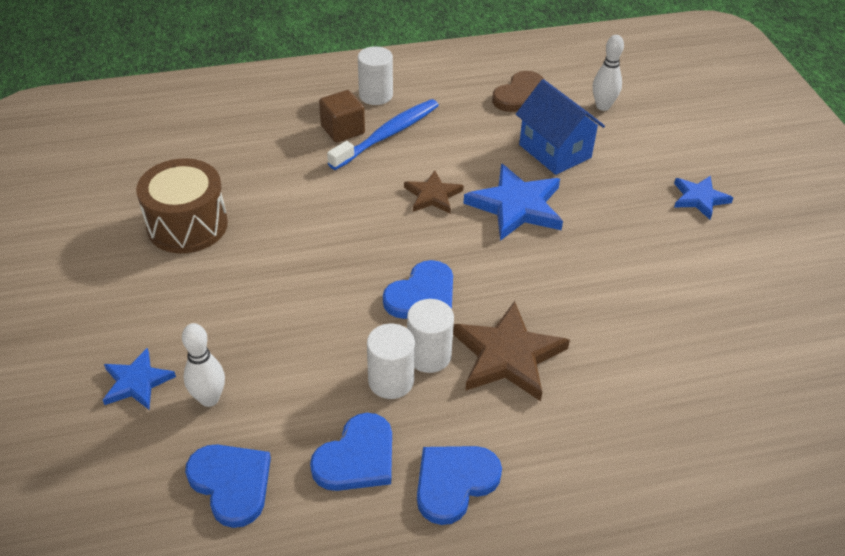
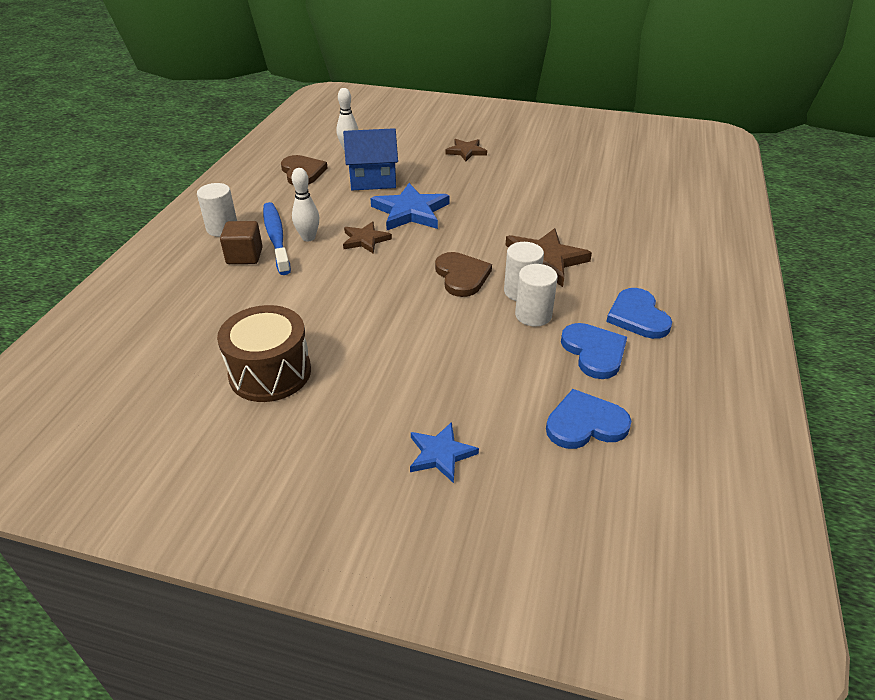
camera: 60 degrees left, 5 degrees down
(209, 399) = (490, 413): white bowling pin -> white bowling pin (308, 238)
(422, 295) = (462, 276): blue heart -> brown heart
(699, 198) = (466, 151): blue star -> brown star

